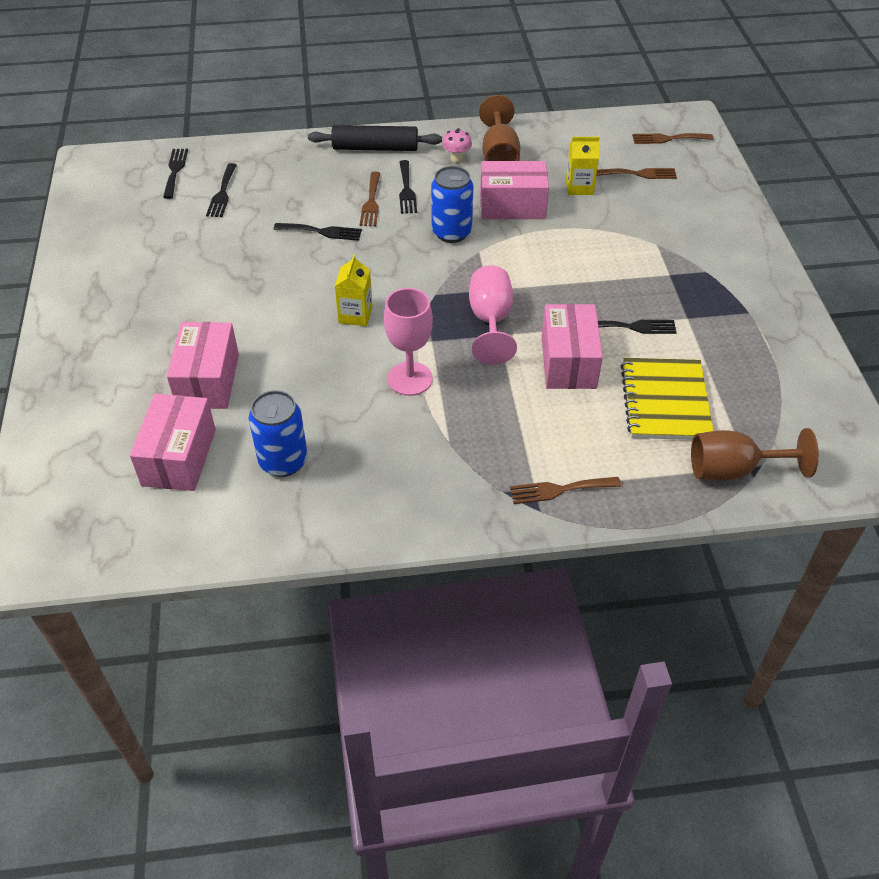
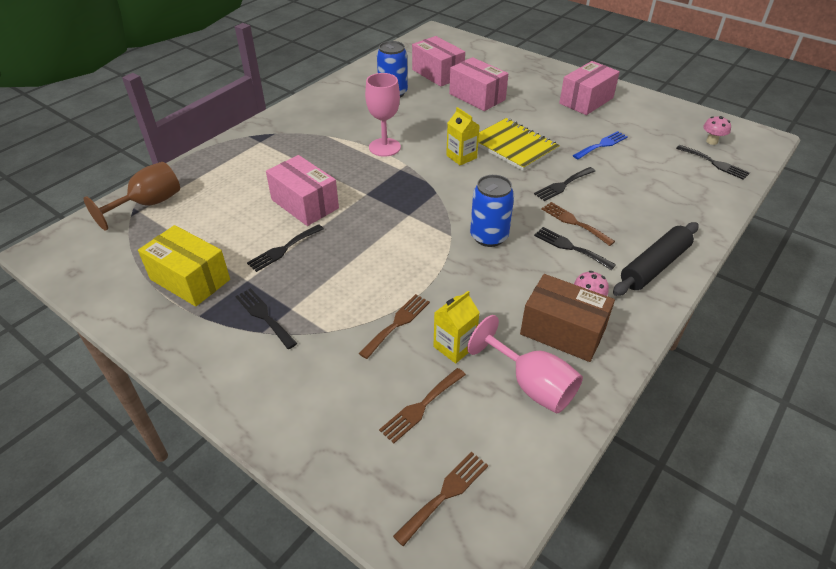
camera: 135 degrees right, 5 degrees down
(131, 185) = (711, 141): none -> pink mushroom
(217, 241) = (602, 145): none -> blue fork
(222, 193) = (661, 169): black fork -> black fork (264, 316)
(490, 321) = (381, 198): pink goblet -> pink goblet (531, 385)
(499, 155) = (562, 331): brown goblet -> brown box
(512, 206) = (480, 287): pink box -> pink box (586, 101)
(559, 490) = (246, 147): brown fork -> brown fork (397, 323)
(665, 401) = (220, 216): yellow notebook -> yellow notebook (514, 146)
(737, 349) = (190, 279): none -> yellow box

